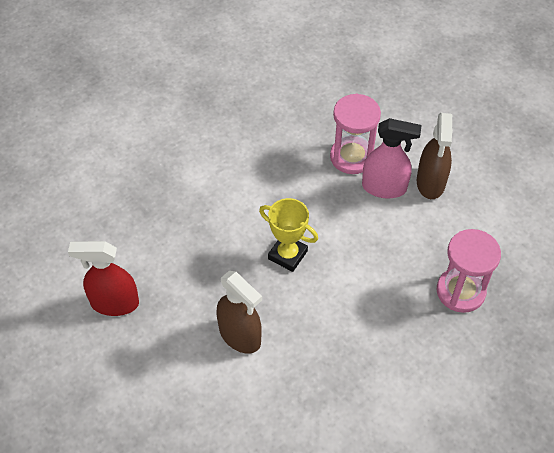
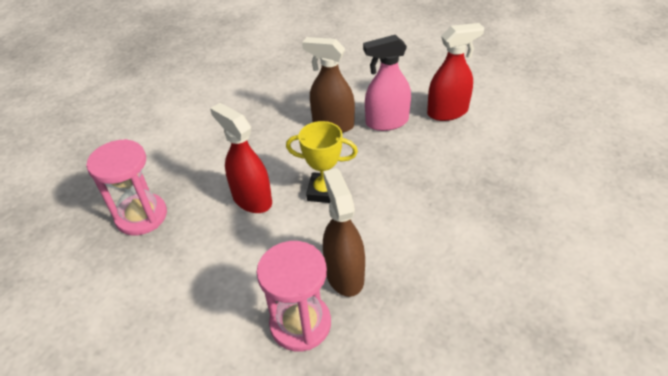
camera: 160 degrees right, 10 degrees down
(355, 271) = (252, 199): none -> red spray bottle
(384, 187) = (246, 297): pink spray bottle -> pink spray bottle (386, 122)
(430, 183) = (188, 325): brown spray bottle -> brown spray bottle (344, 274)

